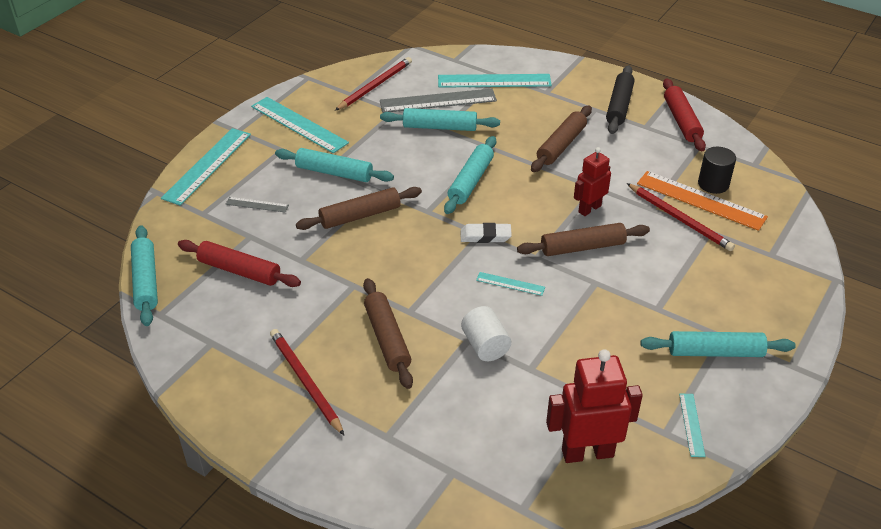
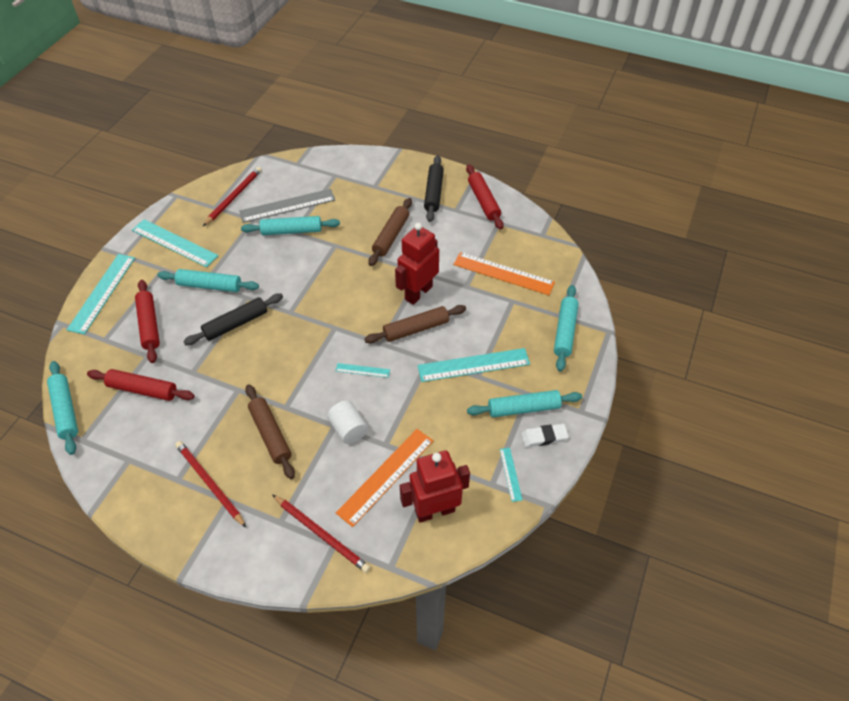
camera: 10 degrees left, 10 degrees up
(257, 204) = (149, 325): grey ruler -> red rolling pin
(360, 216) = (236, 324): brown rolling pin -> black rolling pin
(471, 181) = (322, 279): turquoise rolling pin -> turquoise rolling pin (565, 331)
(485, 236) = (339, 329): white eraser -> white eraser (544, 437)
(494, 81) = (331, 181): turquoise ruler -> turquoise ruler (473, 365)
(527, 404) = (386, 476): none -> orange ruler
(589, 209) = (418, 293): red robot -> red robot, size x1.58
(680, 219) = (489, 293): red pencil -> red pencil (321, 534)
(713, 184) = (512, 257): black cylinder -> none

